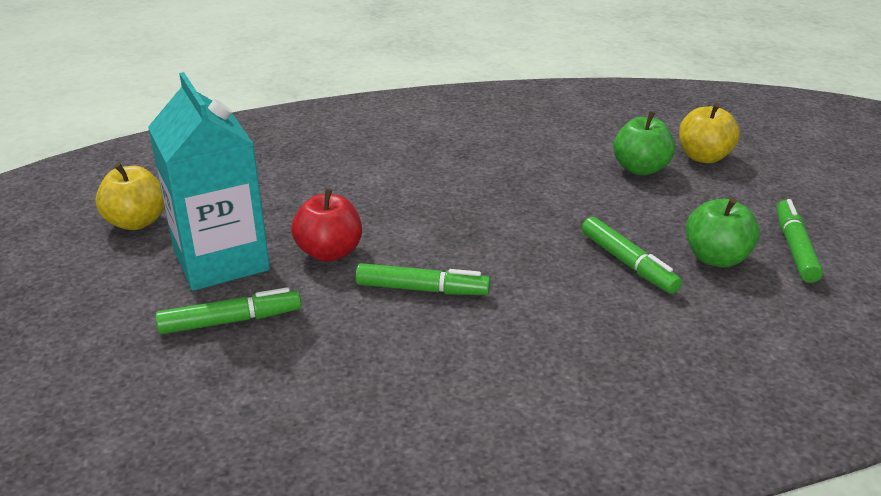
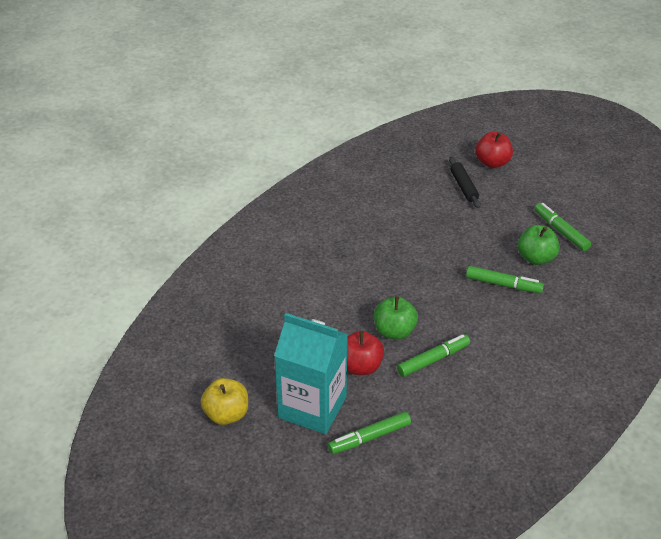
camera: 40 degrees left, 10 degrees up
(230, 321) = (369, 437): green marker -> green marker turned 150 degrees counterclockwise
(640, 169) = (443, 213): green apple -> green apple (394, 331)
(704, 157) = (463, 187): yellow apple -> black rolling pin
(776, 151) = (492, 162): none -> red apple

